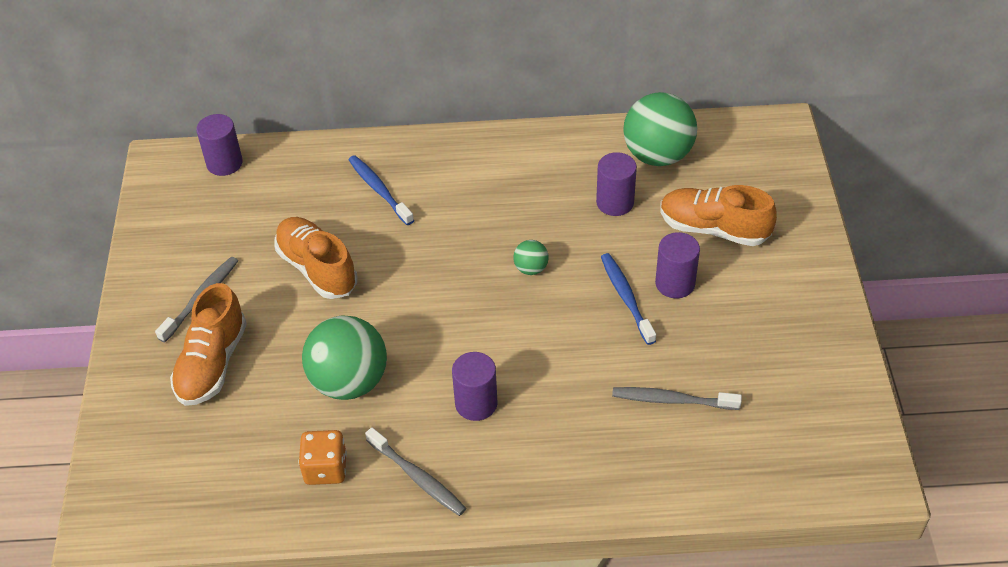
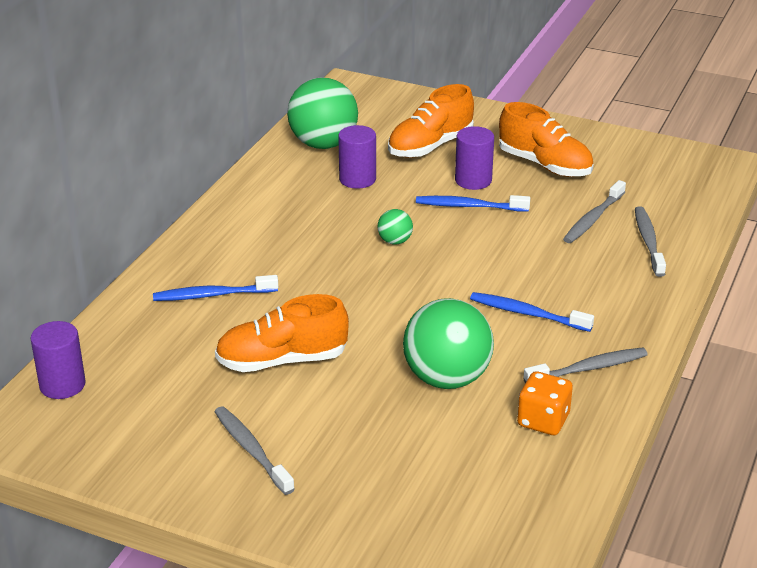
camera: 65 degrees left, 15 degrees down
(212, 363) = (351, 463): orange shoe -> orange shoe (544, 165)
(476, 403) = (527, 313): purple cylinder -> blue toothbrush
(661, 459) = (648, 241): none -> grey toothbrush

